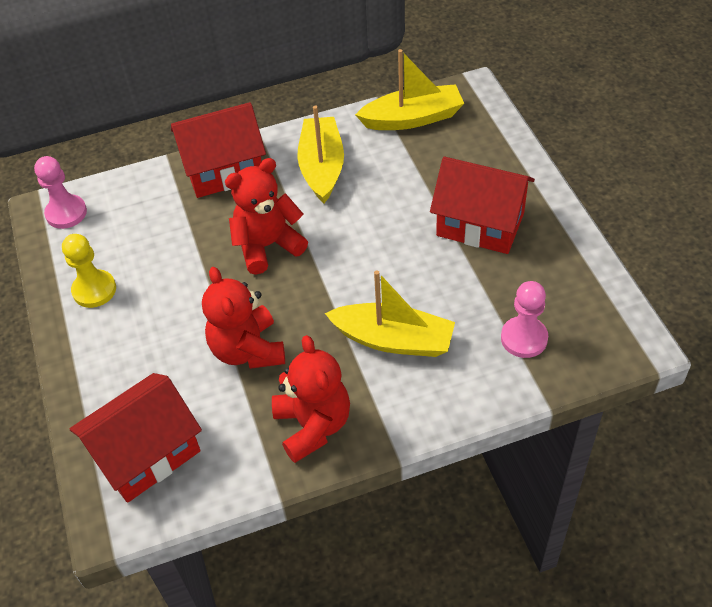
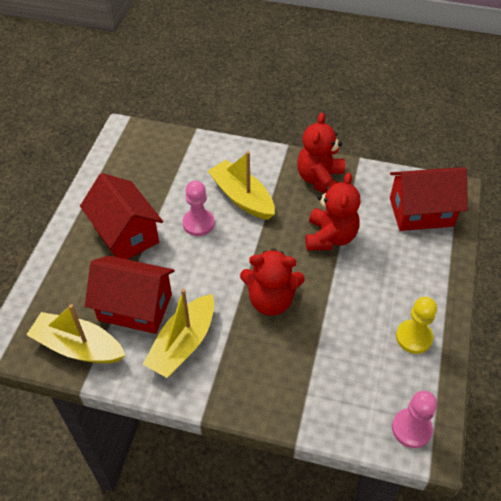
camera: 150 degrees left, 0 degrees up
(224, 170) = (258, 390): red house -> red house (135, 307)
(524, 338) = (174, 161): pink pawn -> pink pawn (198, 223)

